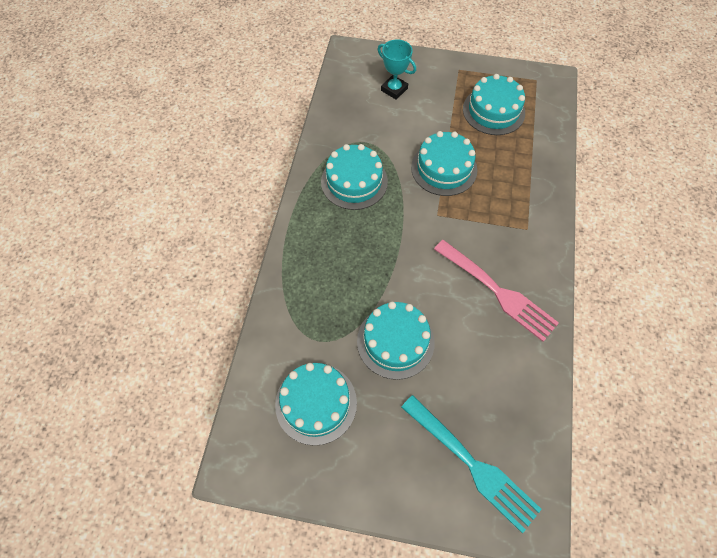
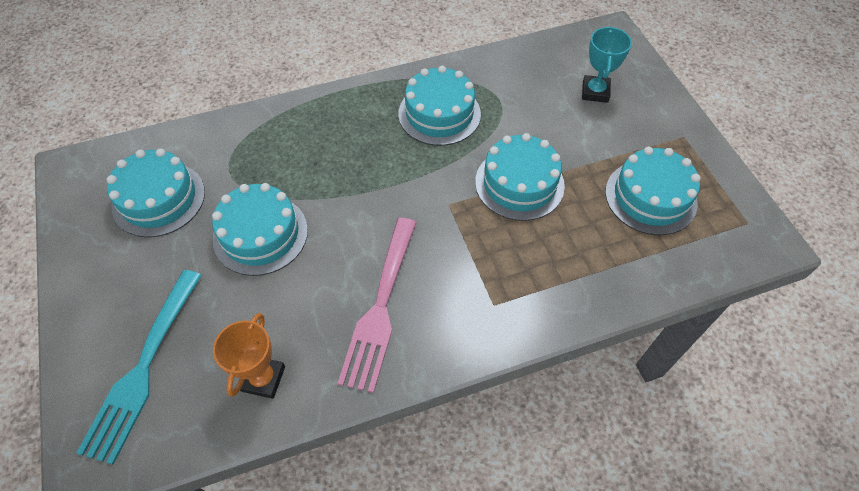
camera: 60 degrees right, 5 degrees down
(518, 385) = (263, 379): none -> orange trophy

